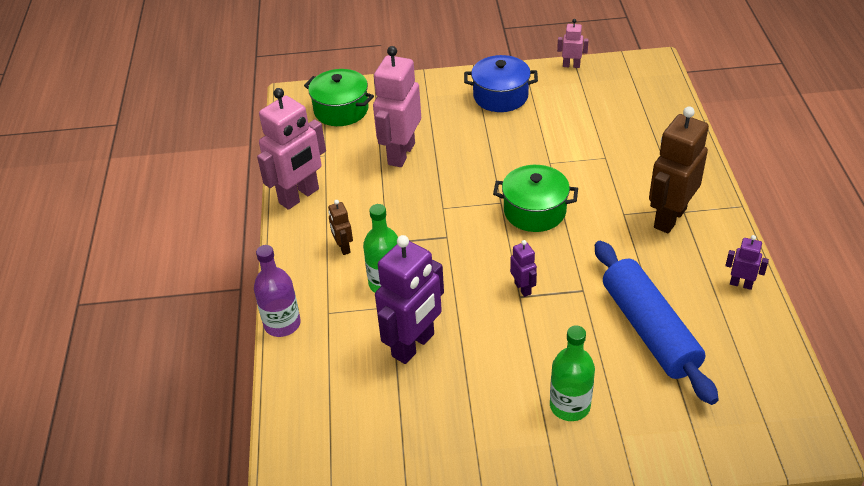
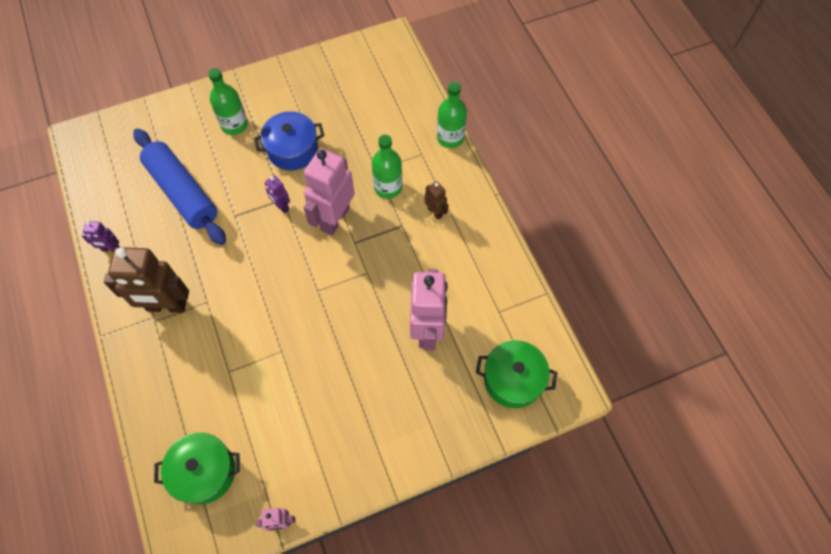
camera: 160 degrees right, 20 degrees up
(282, 324) = (450, 138): purple bottle -> green bottle
(299, 196) = (497, 256): pink robot -> pink robot (334, 218)
(414, 345) = (350, 143): purple robot -> none
(500, 96) = (351, 443): blue pot -> blue pot (292, 150)
(534, 211) = (285, 287): green pot -> green pot (204, 472)
(669, 218) = (166, 306): brown robot -> brown robot turned 75 degrees clockwise

